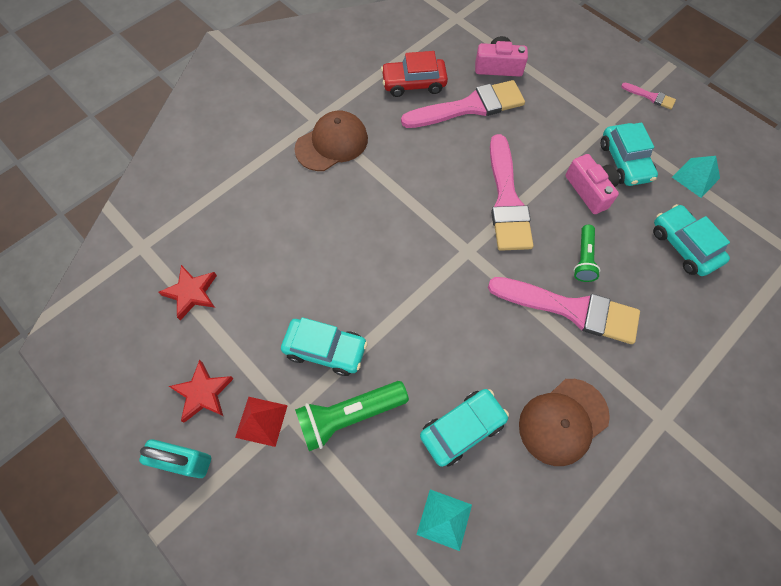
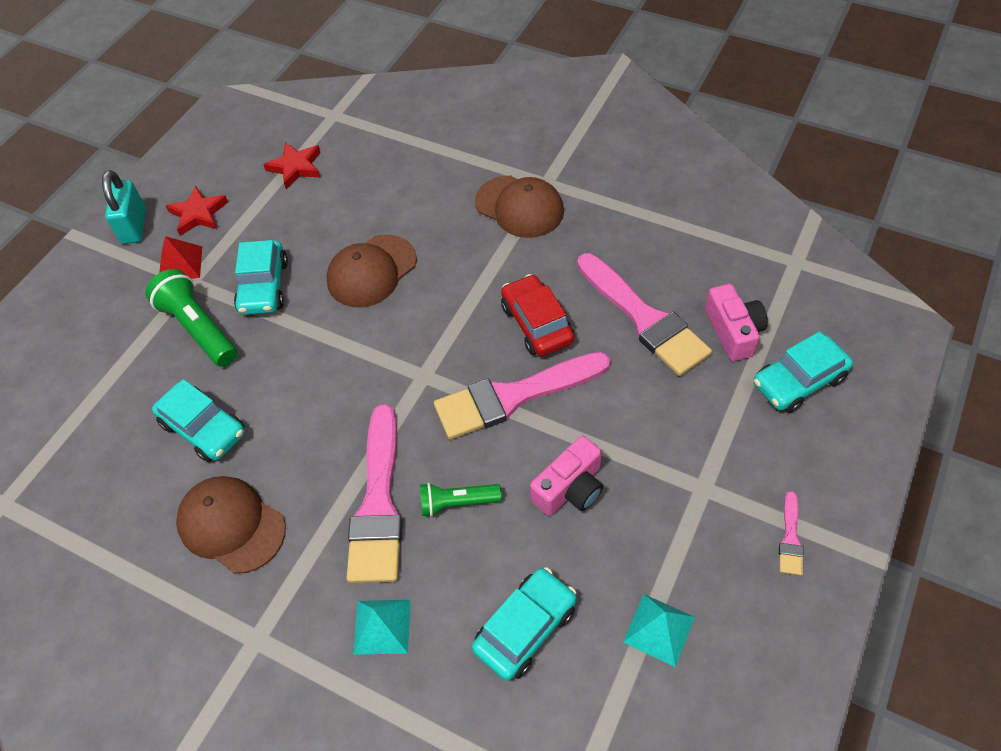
camera: 75 degrees right, 10 degrees down
(348, 261) = (371, 271): none -> brown cap
(414, 83) = (651, 252): red car -> red car (537, 323)
(444, 519) = (108, 438): turquoise pyramid -> turquoise pyramid (382, 626)
(624, 161) = (642, 523): turquoise car -> turquoise car (798, 381)

